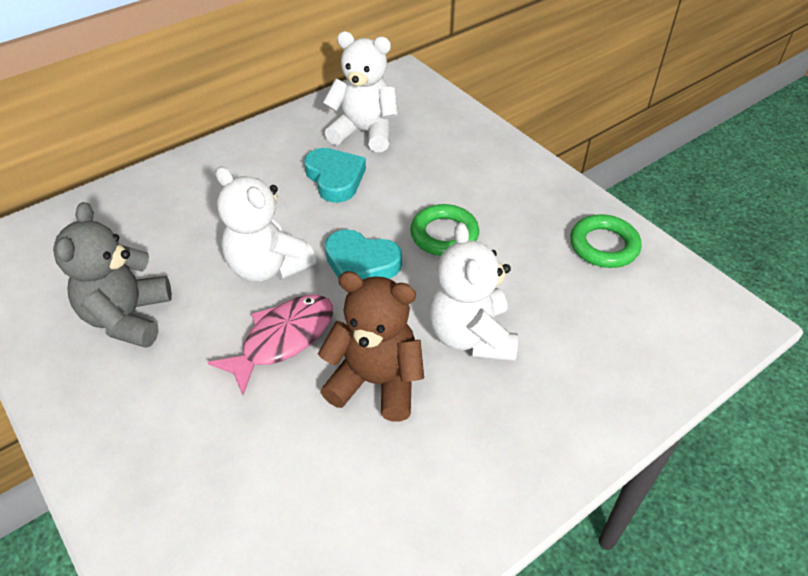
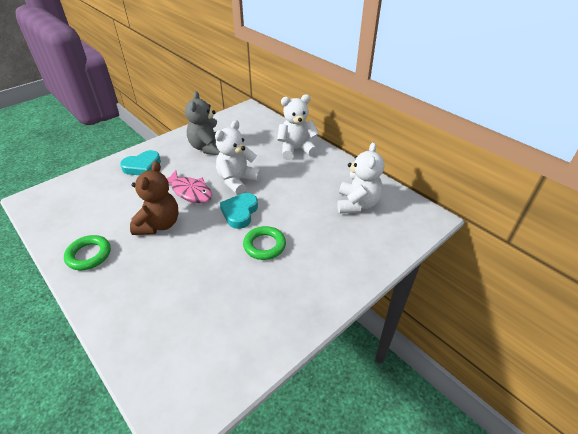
camera: 85 degrees right, 5 degrees down
(128, 317) = (208, 148): grey teddy bear -> grey teddy bear turned 90 degrees counterclockwise
(335, 178) = (309, 196): turquoise heart -> turquoise heart (142, 166)
(471, 336) = (183, 260): white teddy bear -> white teddy bear (296, 149)
(604, 246) = (258, 333): green ring -> green ring (89, 255)

